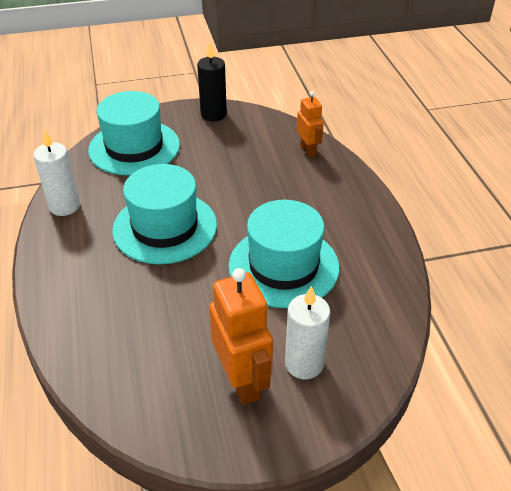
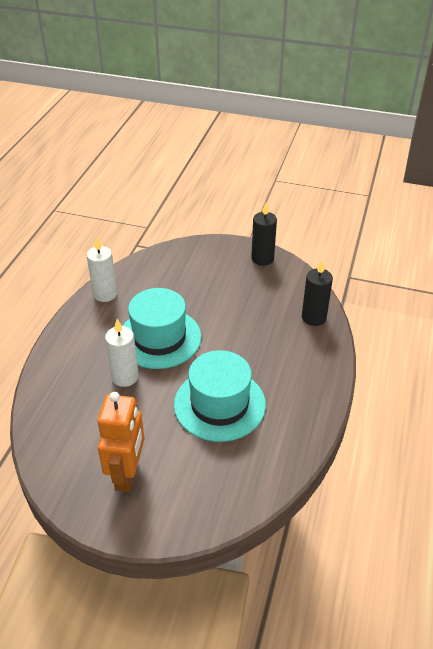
camera: 30 degrees right, 0 degrees up
(134, 147) = (183, 265): turquoise hat -> none
(304, 364) = (177, 483): white candle -> white candle (125, 377)
(308, 150) = (313, 317): orange robot -> black candle

